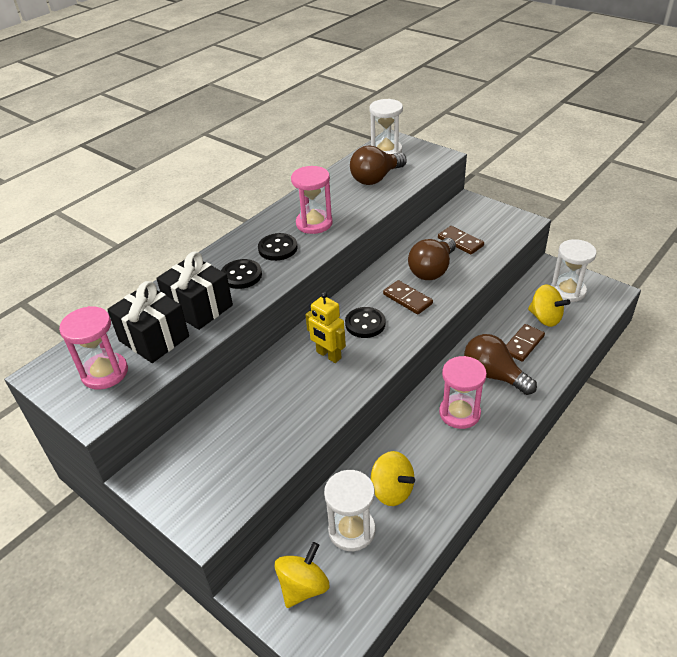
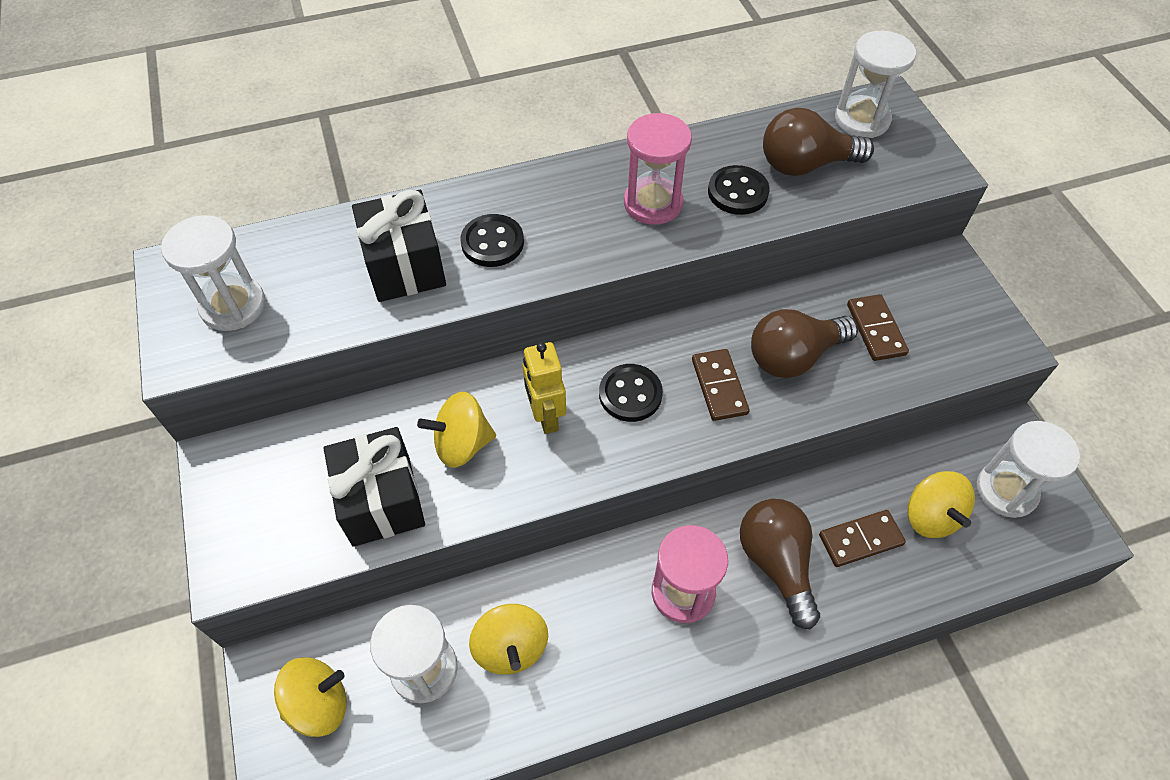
camera: 30 degrees right, 15 degrees up
(105, 373) = (233, 305): pink hourglass -> white hourglass
(154, 338) = (320, 285): black gift -> black gift (381, 501)
(278, 248) = (572, 222): black button -> black button (738, 192)
(292, 391) = (462, 444): none -> yellow spinning top

